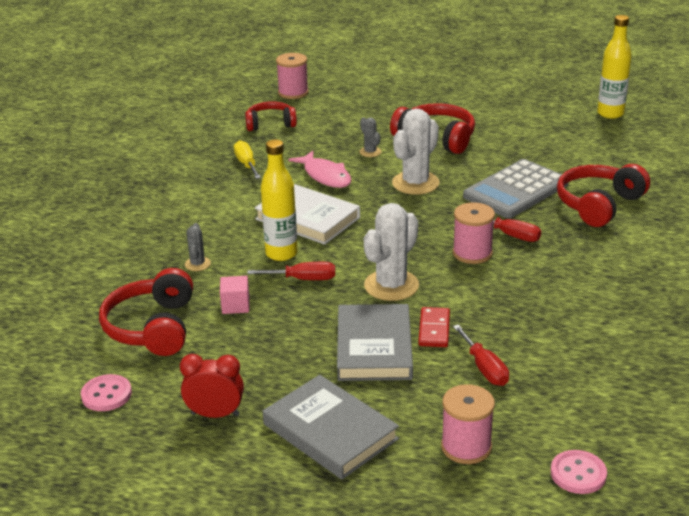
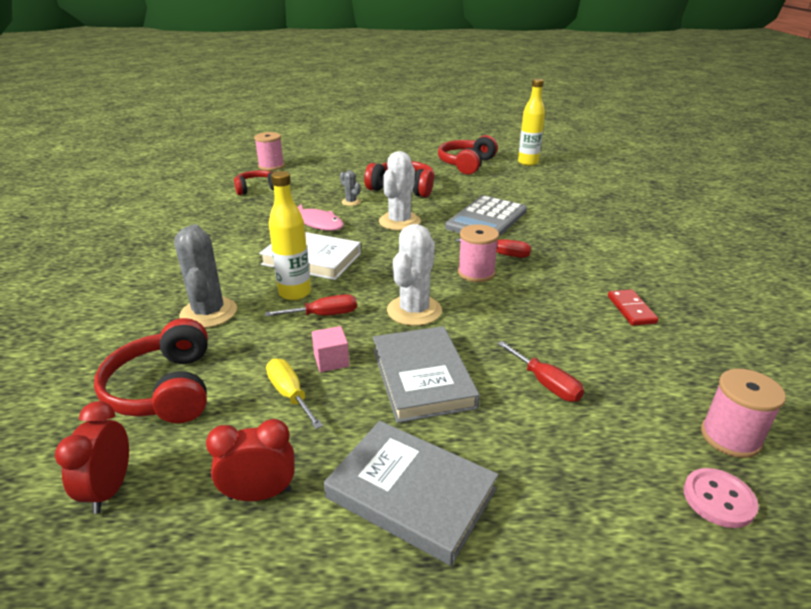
camera: 15 degrees left, 0 degrees up
(106, 394) = (110, 489): pink button -> red clock
(197, 264) = (208, 313): grey cactus -> grey cactus, size x2.03
(235, 305) = (258, 351): pink cube -> pink cube (331, 360)
(246, 164) = (242, 220): yellow screwdriver -> yellow screwdriver (290, 394)
(434, 329) = (475, 349): red domino -> red domino (631, 309)
(466, 447) = (577, 485): pink spool -> pink spool (730, 437)
(598, 205) = (560, 224): red headphones -> red headphones (466, 164)

